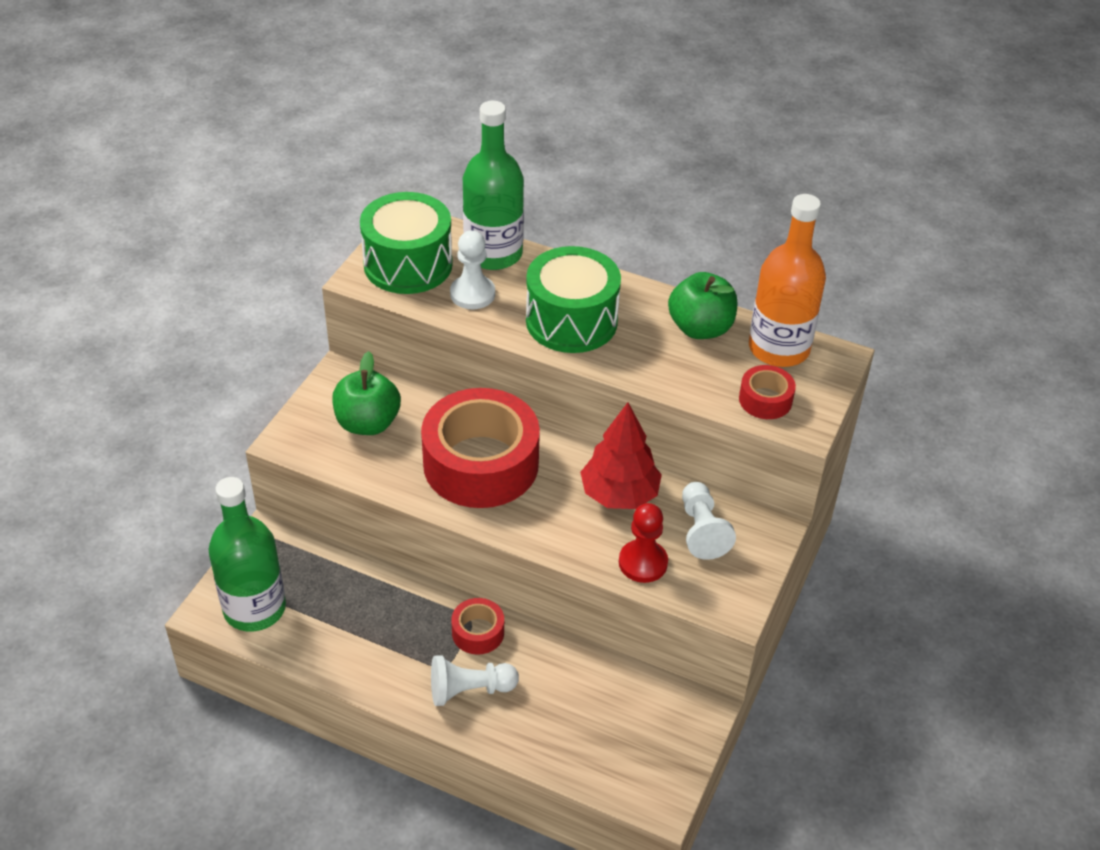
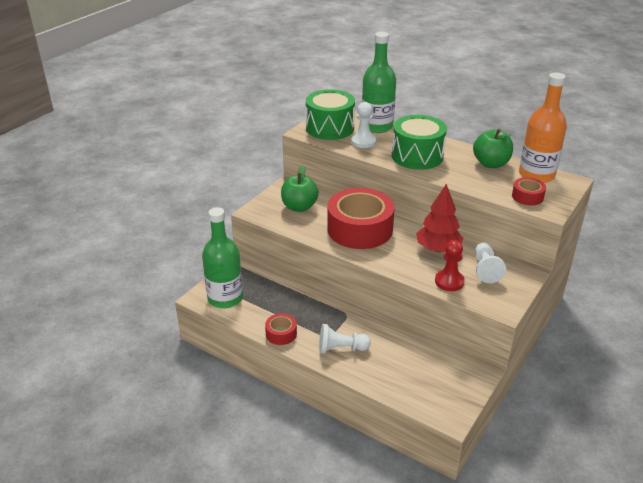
camera: 10 degrees right, 10 degrees down
(478, 632) = (349, 321): red tape -> red tape (281, 333)

